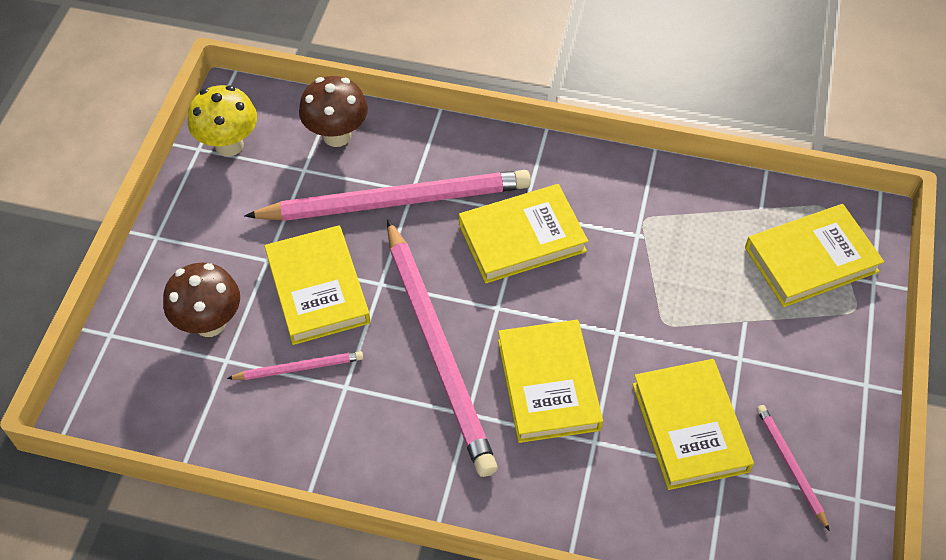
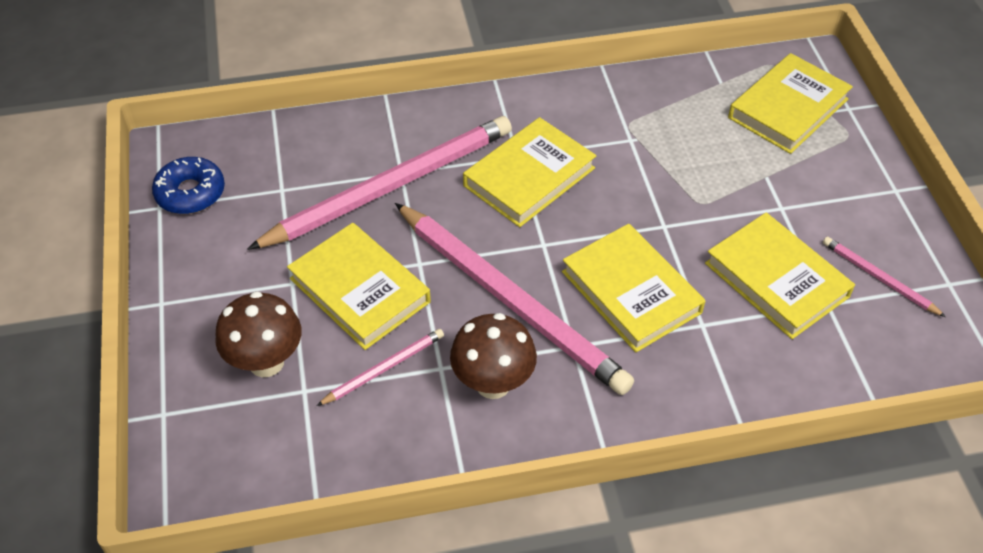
camera: 25 degrees left, 5 degrees down
(229, 145) = (190, 193): yellow mushroom -> blue donut
(337, 136) = (297, 149): brown mushroom -> brown mushroom (493, 383)

